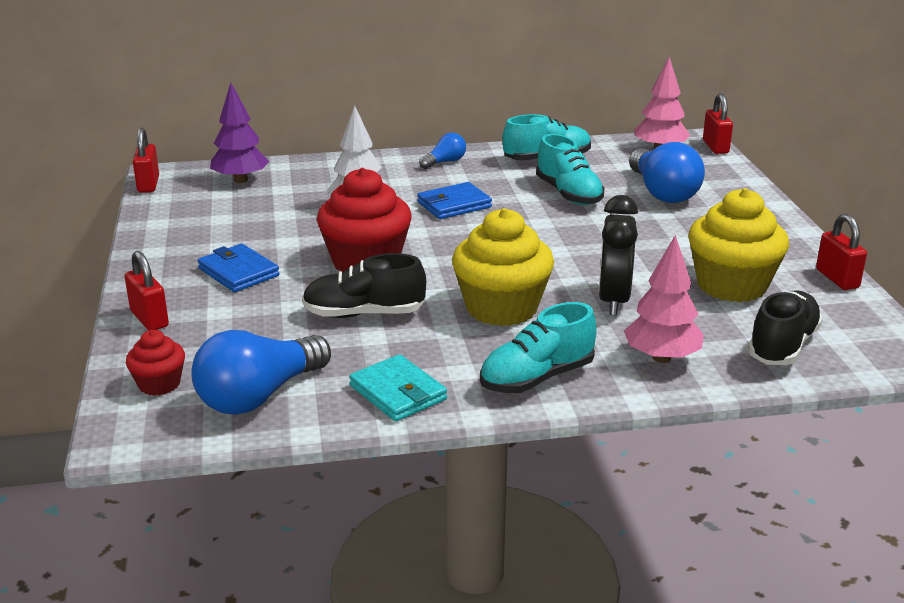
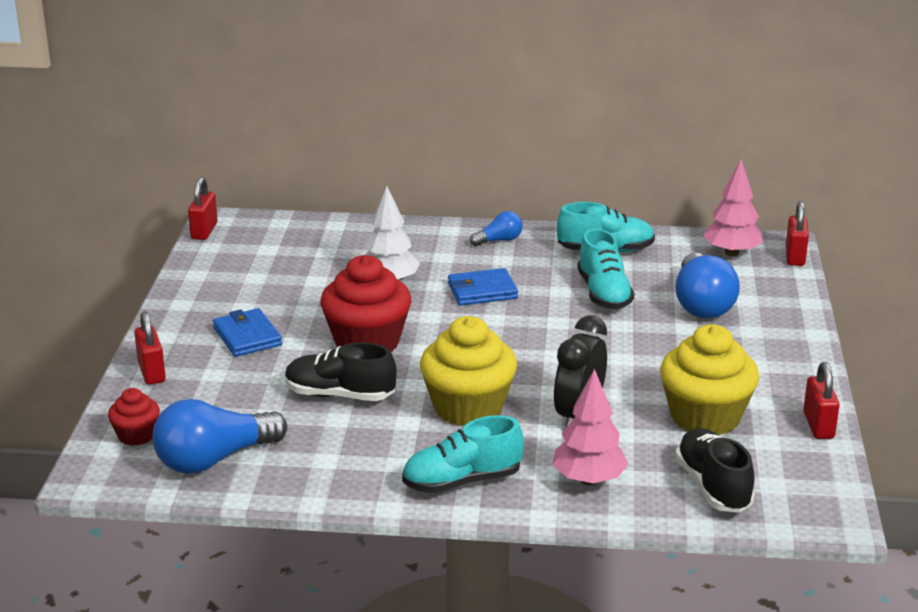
camera: 15 degrees right, 0 degrees up
(240, 180) = (291, 237): purple tree -> none
(398, 392) = (332, 475): turquoise wallet -> none
(782, 346) = (713, 486): black shoe -> black shoe turned 60 degrees counterclockwise

